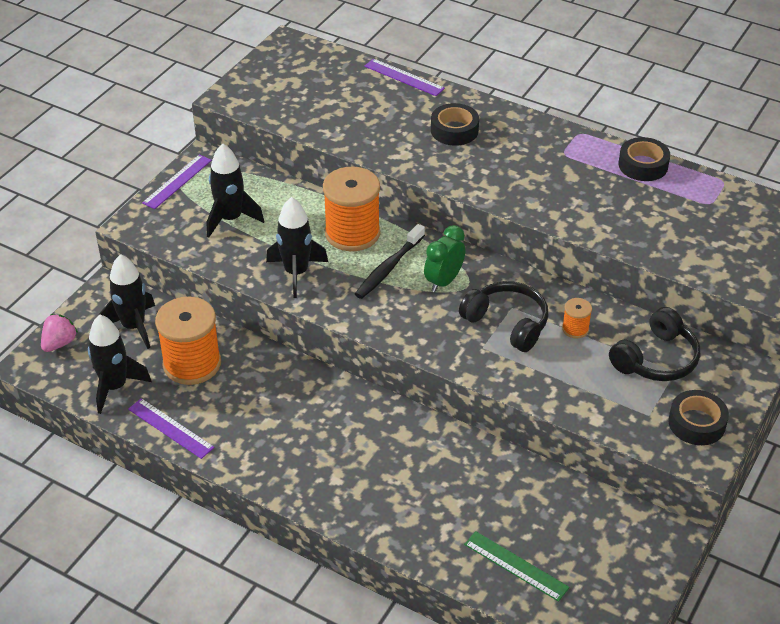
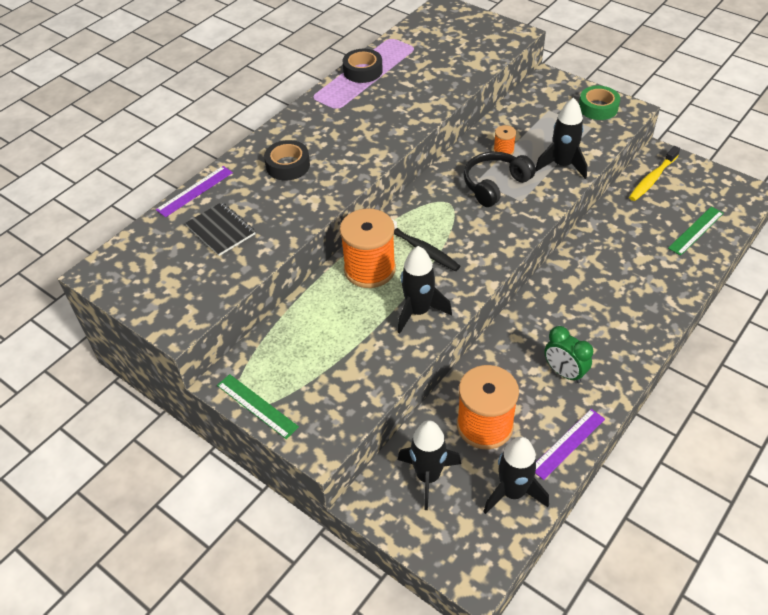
camera: 80 degrees left, 5 degrees up
(59, 343) = (445, 548): pink strawberry -> none
(177, 181) = (257, 406): purple ruler -> green ruler
(230, 219) = (330, 360): black rocket -> black rocket (562, 165)
(350, 102) = (220, 230): none -> black notebook
(443, 281) = (442, 216): green clock -> green clock (564, 372)
(615, 523) = (652, 178): none -> yellow toothbrush
(656, 359) = (536, 117): black headphones -> none
(696, 423) = (598, 108): black tape -> green tape

